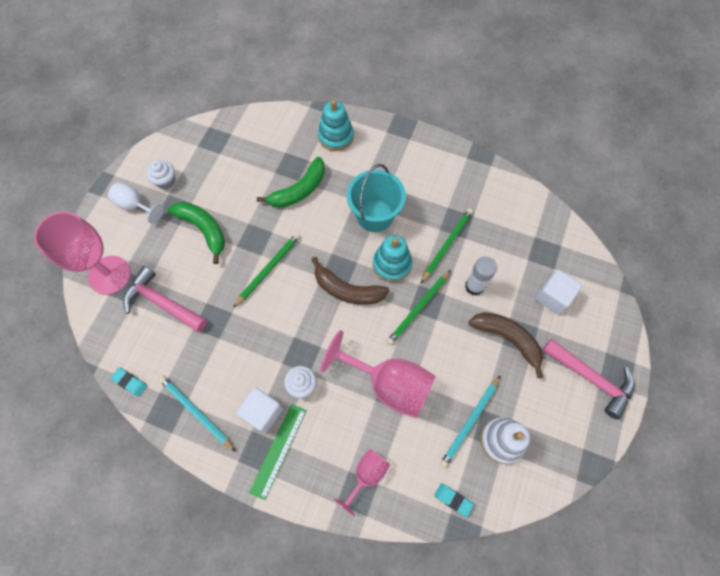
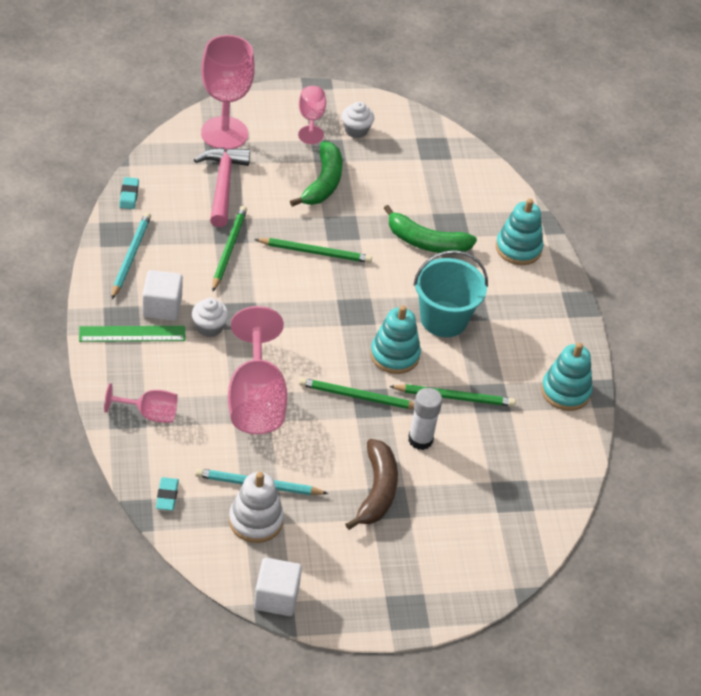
camera: 55 degrees right, 20 degrees down
(135, 206) = (311, 119): white goblet -> pink goblet
(231, 331) = (228, 249): none -> green pencil
(347, 290) = (337, 326): brown banana -> none
(471, 174) = (565, 391): none -> turquoise stacking toy
(553, 297) = (459, 520): white cube -> white cube (276, 597)
(591, 378) = (381, 586): pink hammer -> none

